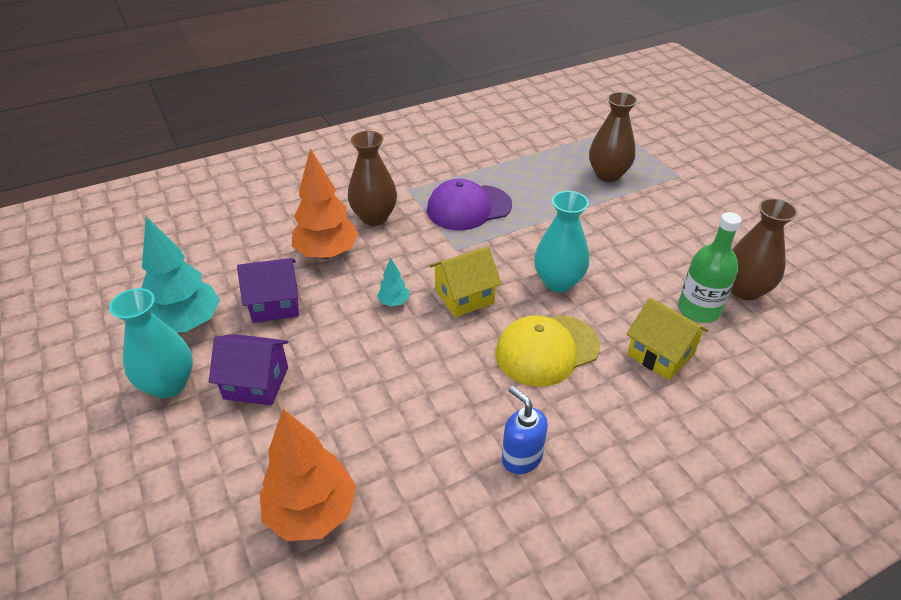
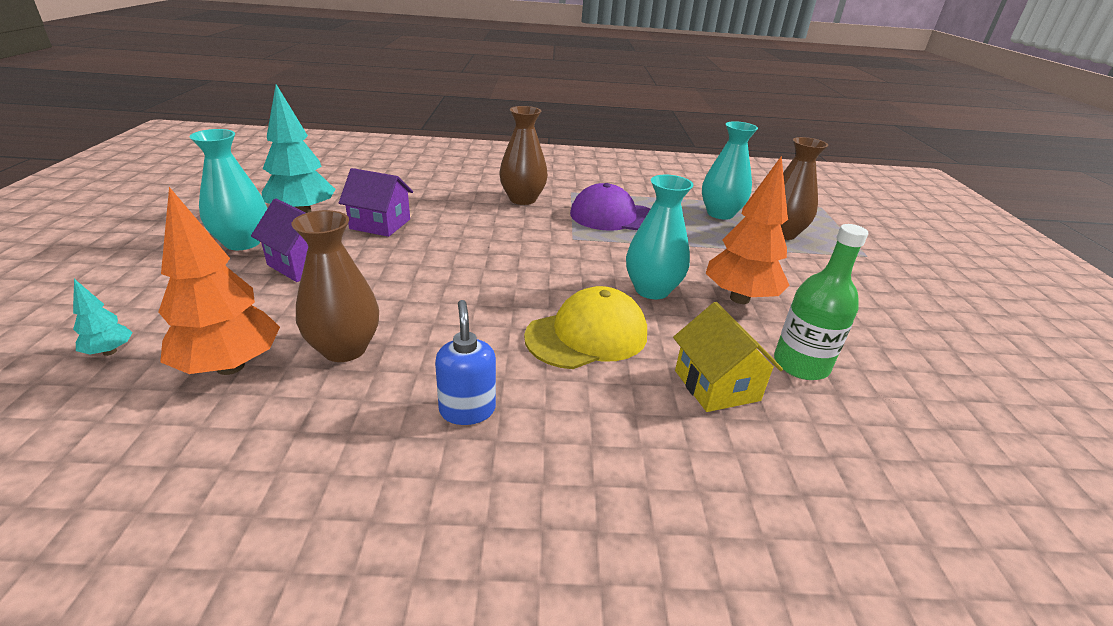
camera: 25 degrees right, 10 degrees down
(327, 253) = (458, 208): orange tree -> orange tree (739, 298)
(394, 302) = (477, 254): turquoise tree -> turquoise tree (110, 351)
(464, 296) = (545, 270): yellow house -> none
(547, 350) = (587, 335): yellow cap -> yellow cap turned 150 degrees clockwise
(548, 169) = (720, 213): none -> turquoise vase
(745, 290) = (879, 368): brown vase -> brown vase (344, 349)

